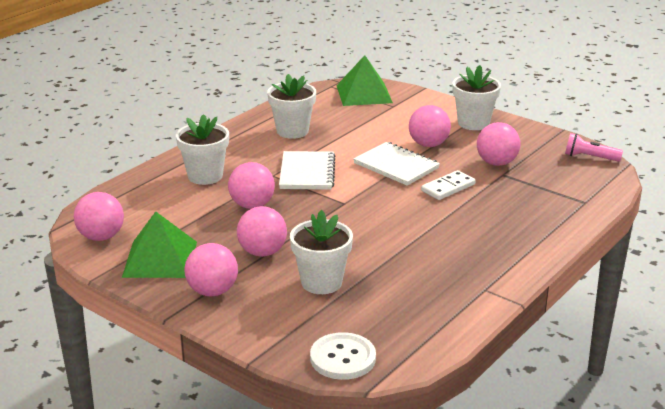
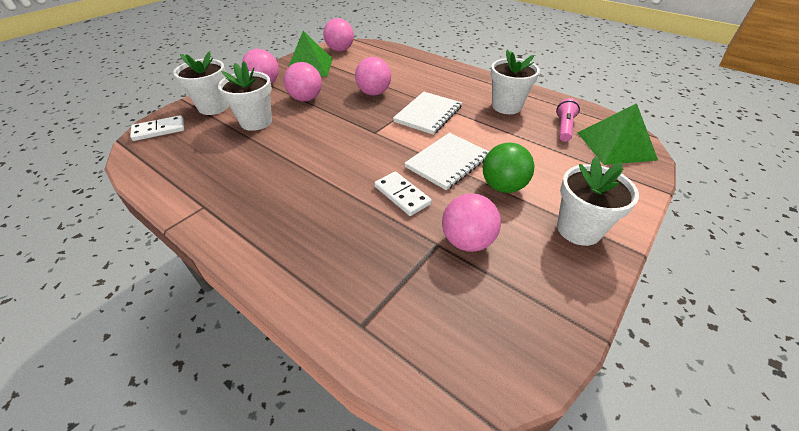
camera: 90 degrees right, 15 degrees up
(205, 176) = (419, 75): white flower pot -> white flower pot (213, 107)
(307, 173) = (428, 114): white notebook -> white notebook turned 60 degrees counterclockwise
(343, 358) = (159, 130): white button -> white domino
(428, 144) = (503, 186): pink ball -> green ball
(589, 157) = (506, 361): pink flashlight -> pink flashlight (564, 127)

